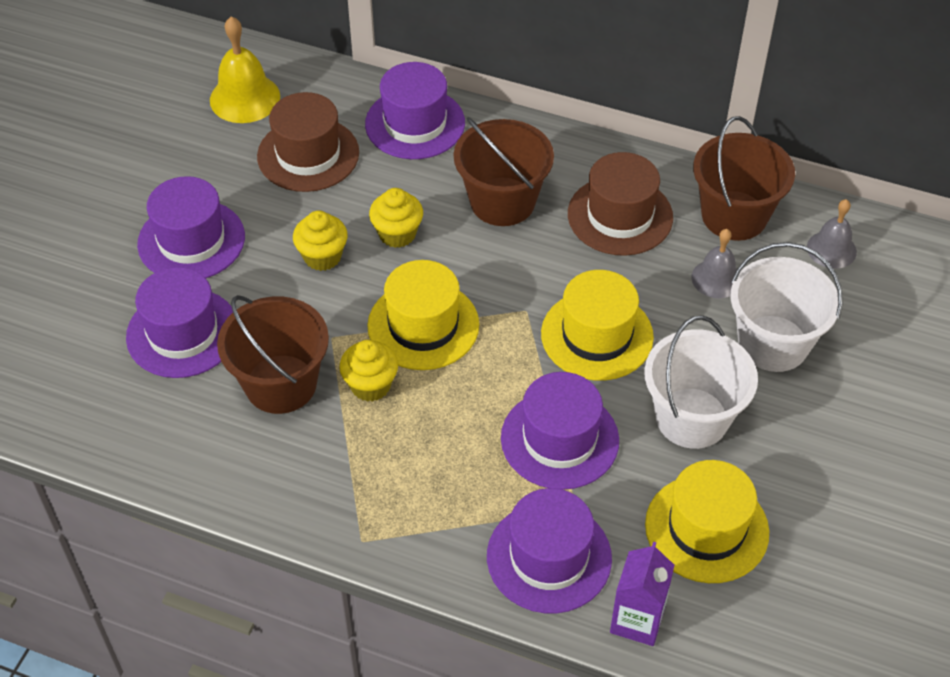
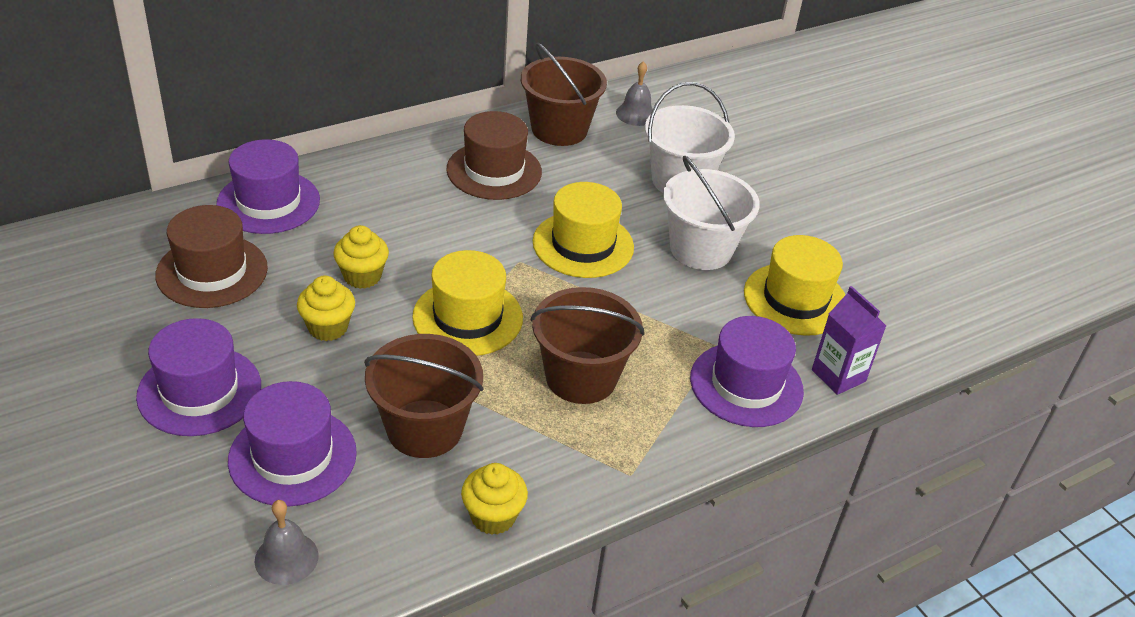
camera: 55 degrees left, 10 degrees down
(245, 98) = (94, 268): yellow bell -> none
(370, 385) = (489, 379): yellow cupcake -> yellow cupcake (493, 516)
(502, 201) = (406, 210): brown bucket -> brown bucket (581, 377)
(559, 439) = (651, 316): purple hat -> none
(716, 278) = (600, 168): grey bell -> grey bell (286, 558)

